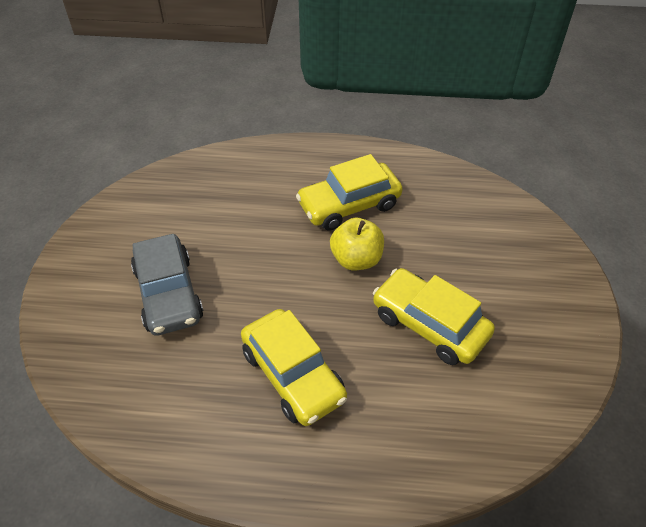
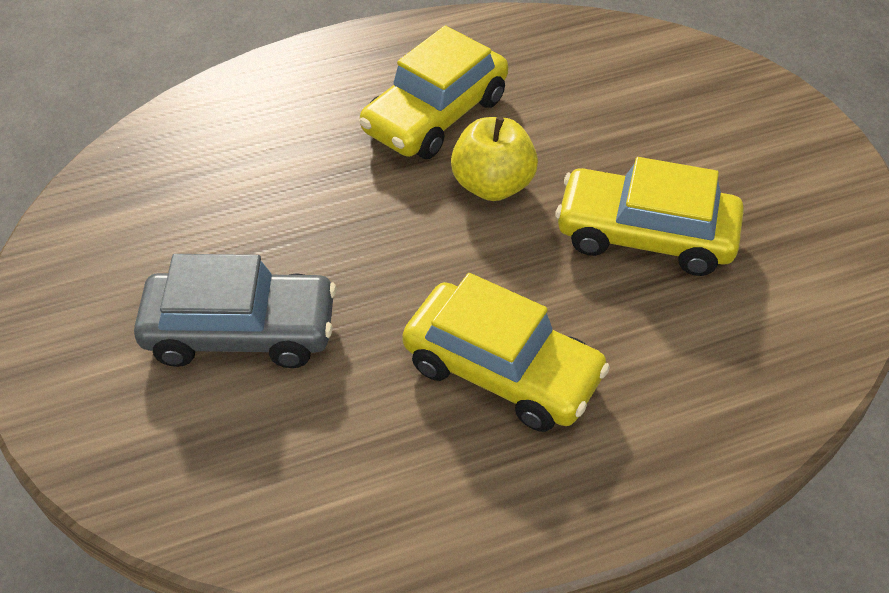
camera: 25 degrees left, 0 degrees up
(168, 294) = (241, 331): grey car -> grey car turned 45 degrees counterclockwise

